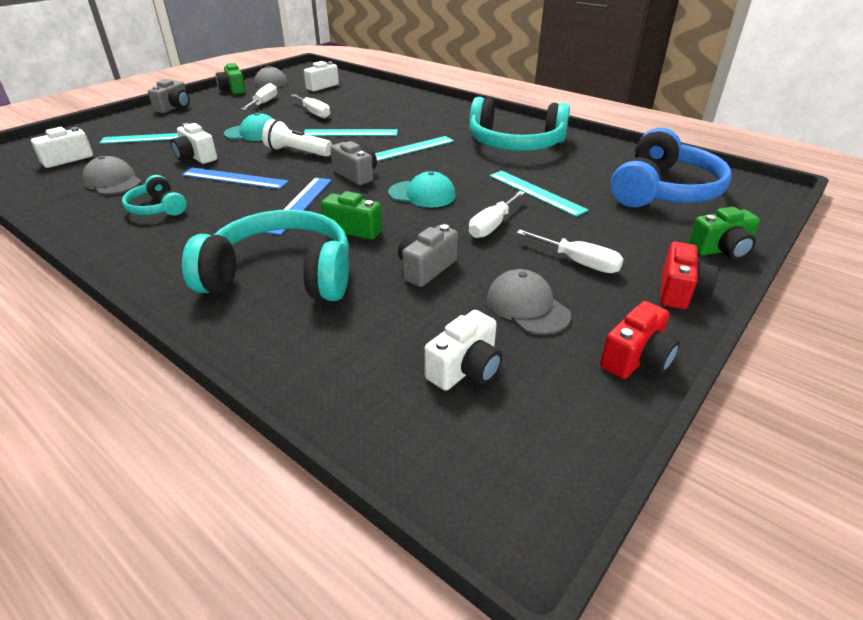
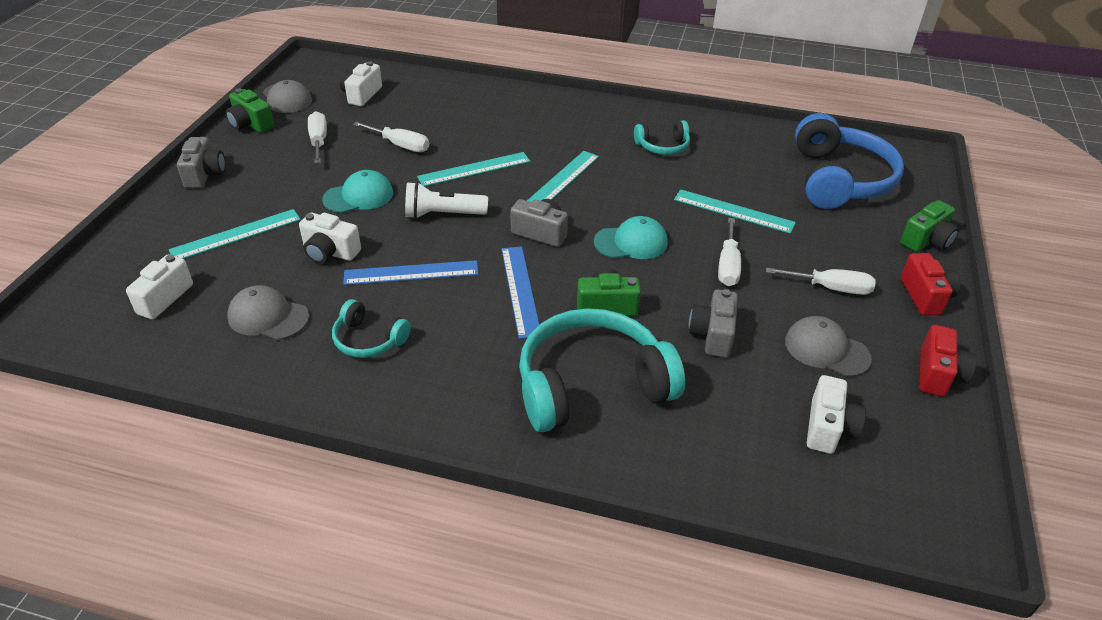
camera: 25 degrees left, 5 degrees up
(515, 144) = (663, 146): turquoise headphones -> turquoise headphones, size x0.49

